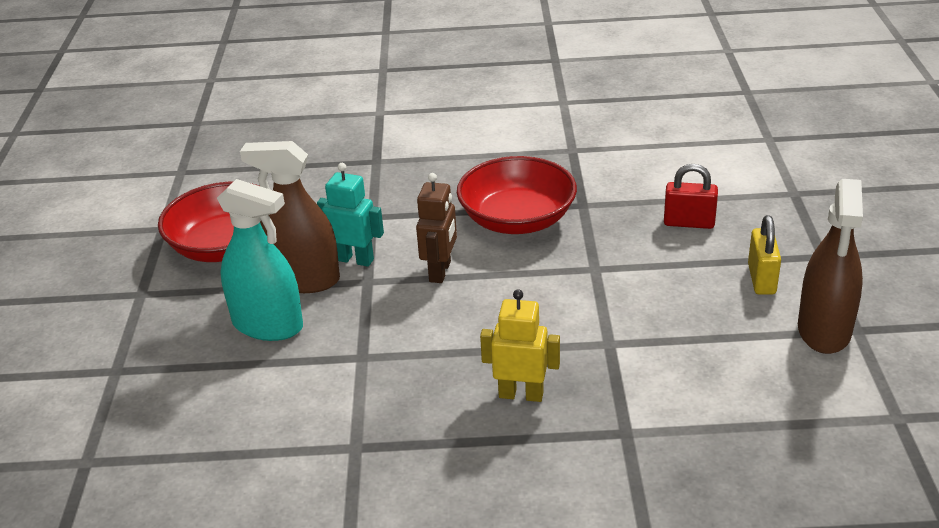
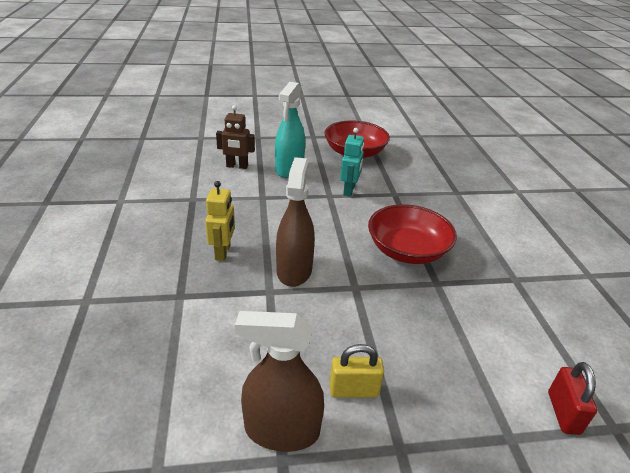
camera: 80 degrees right, 0 degrees up
(304, 280) = (328, 176): brown spray bottle -> brown spray bottle (294, 270)
(440, 271) = (342, 220): brown robot -> brown robot (237, 166)
(689, 223) = (429, 346): red padlock -> red padlock (563, 413)

